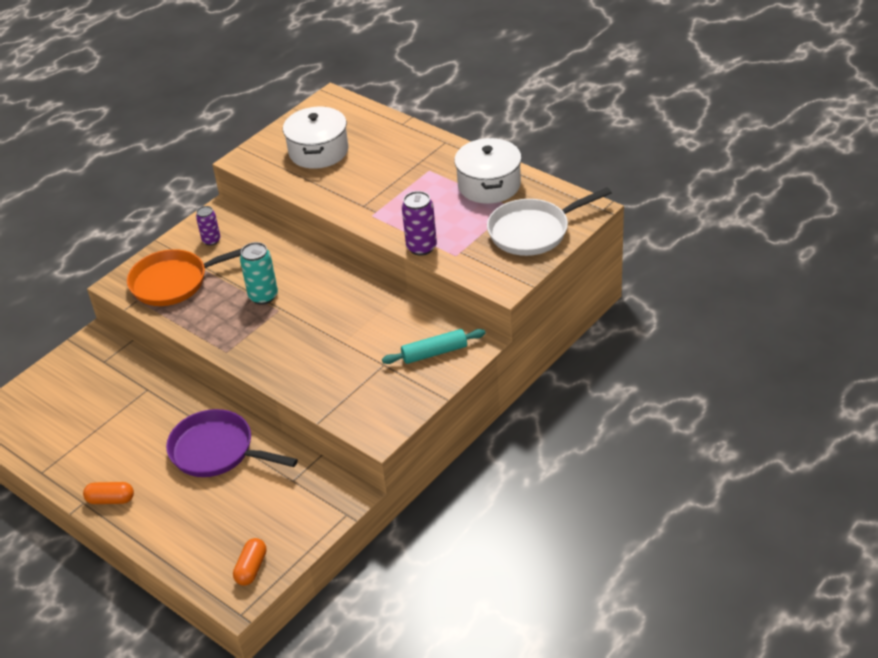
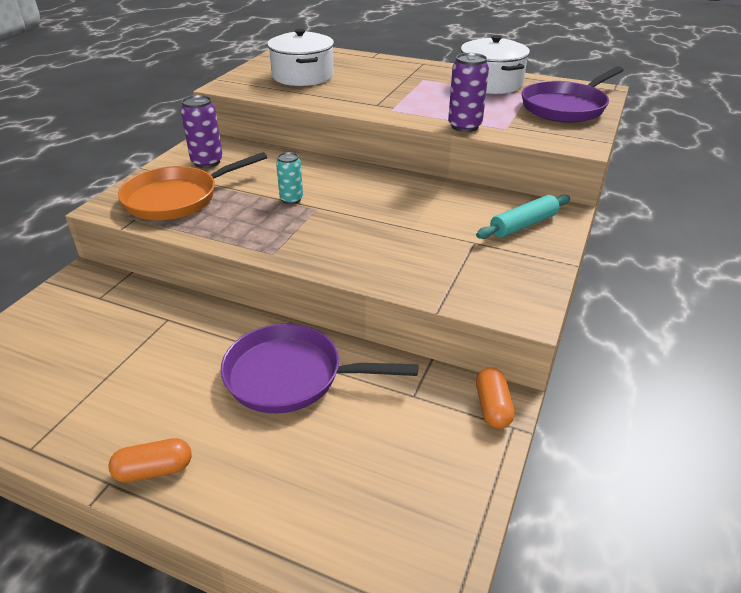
camera: 20 degrees left, 5 degrees down
(211, 240) = (207, 162): purple can -> purple can, size x1.51
(251, 568) = (423, 536): orange capsule -> orange capsule (492, 407)
(263, 296) = (291, 199): turquoise can -> turquoise can, size x0.66
(533, 231) = (566, 107): white pan -> purple pan

